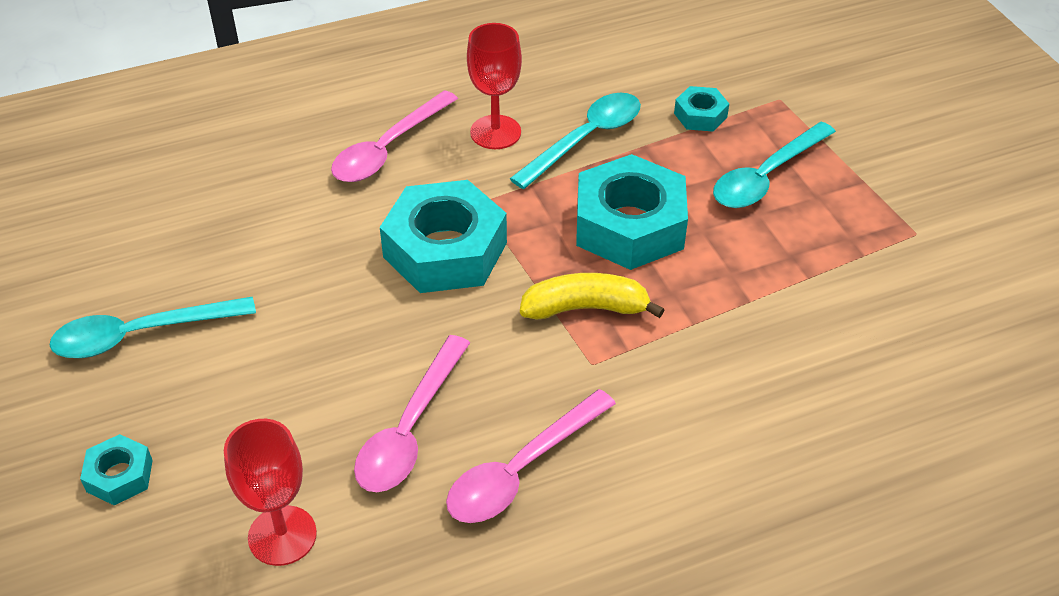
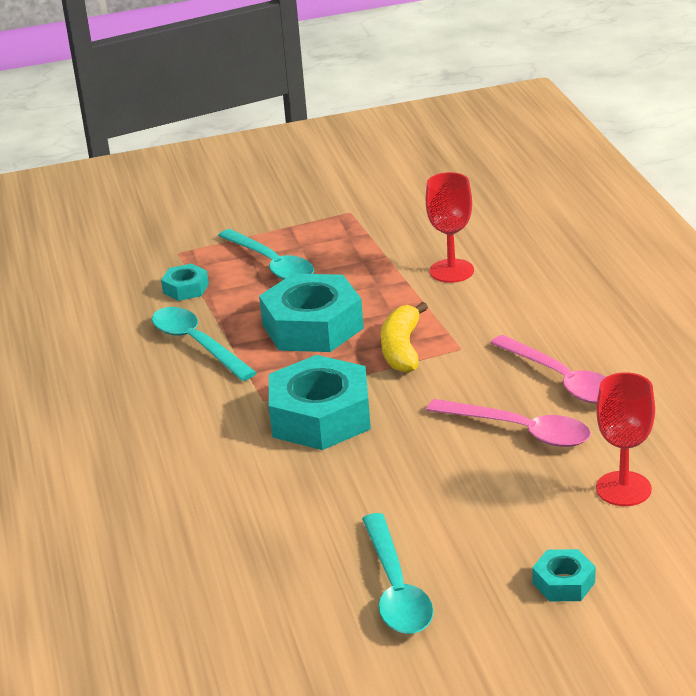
camera: 80 degrees left, 15 degrees down
(388, 148) = (172, 451): pink spoon -> none
(495, 132) = (170, 391): red goblet -> red goblet (451, 271)

